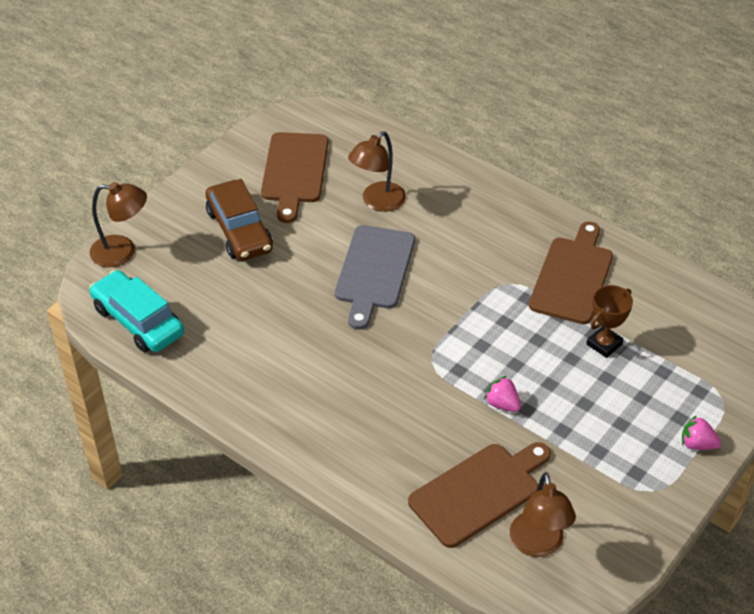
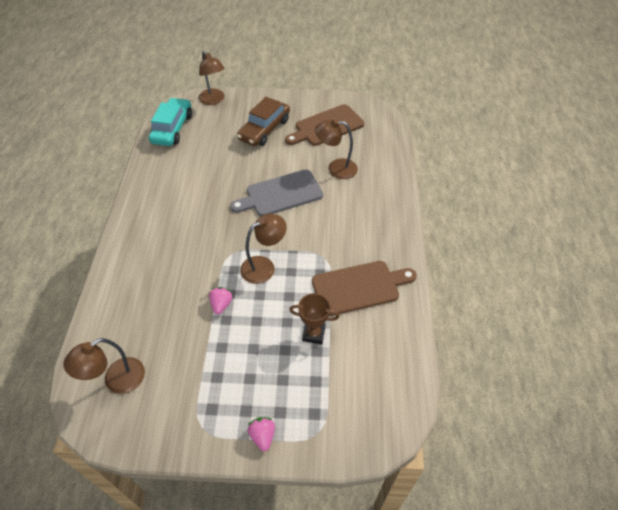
camera: 55 degrees right, 5 degrees up
(476, 340) = (264, 266): none -> brown lamp
(478, 492) = (142, 328): brown cutting board -> none

